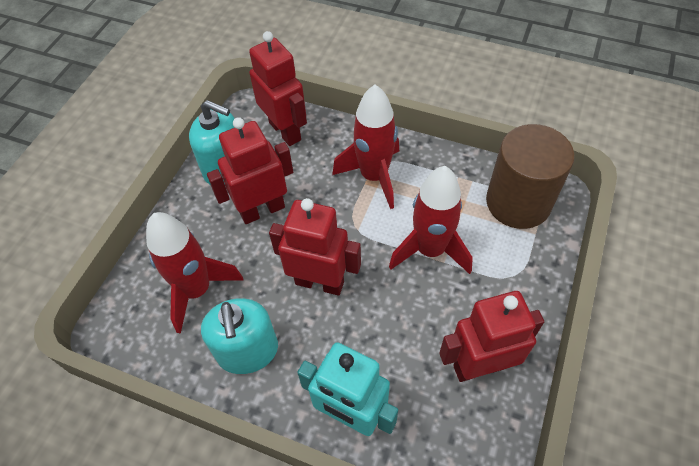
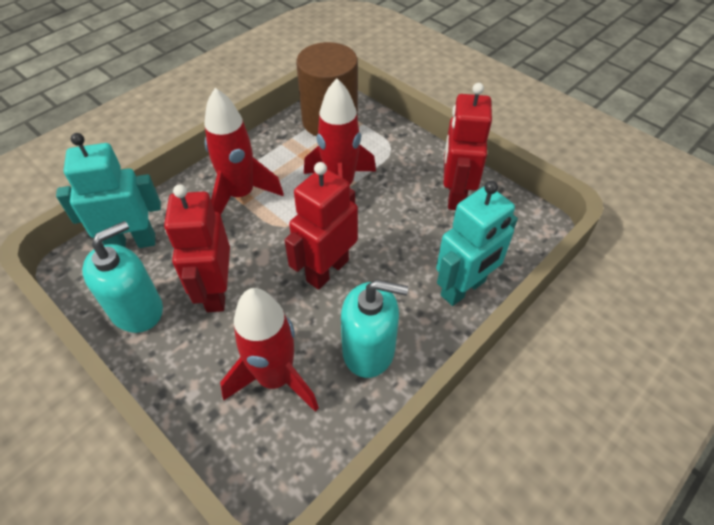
camera: 70 degrees left, 5 degrees down
(285, 131) = (132, 243): red robot -> turquoise robot

